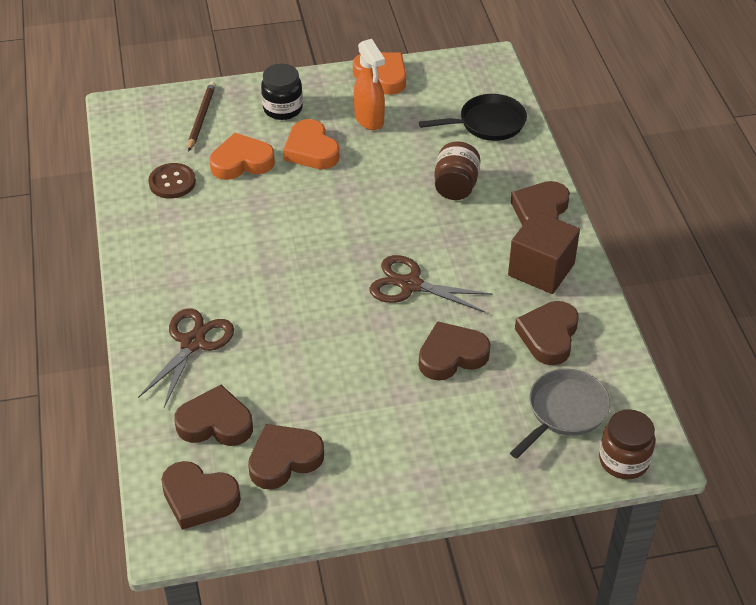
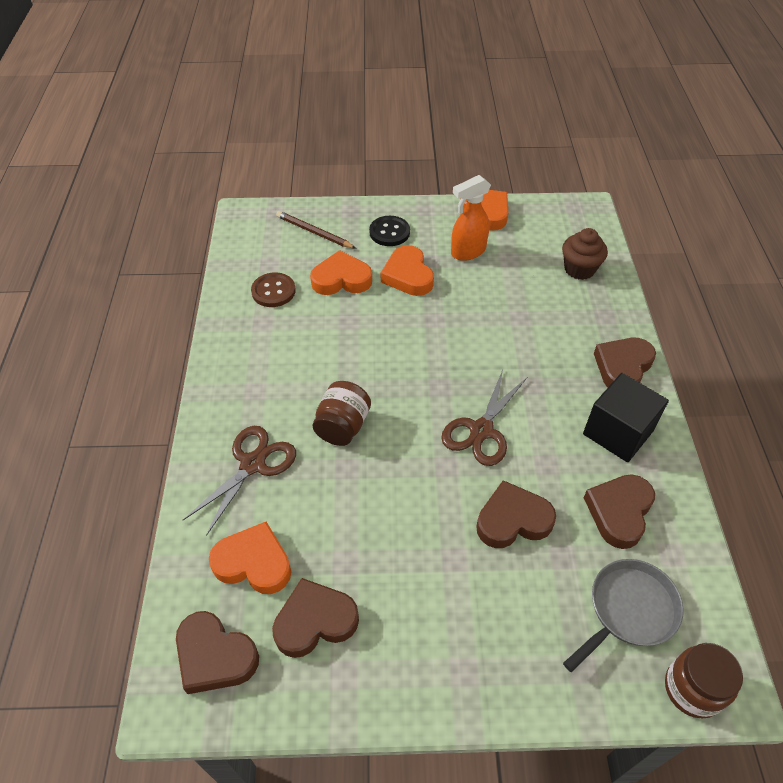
camera: 10 degrees right, 5 degrees up
(201, 118) = (314, 232): brown pencil -> brown pencil turned 75 degrees counterclockwise
(215, 423) = (254, 563): brown heart -> orange heart
(283, 109) = (389, 232): black jar -> black button
(369, 119) = (467, 252): orange spray bottle -> orange spray bottle turned 75 degrees clockwise
(410, 285) = (481, 430): brown scissors -> brown scissors turned 90 degrees counterclockwise
(455, 186) = (541, 329): brown jar -> brown jar (342, 426)
(487, 123) = (579, 269): black pan -> brown cupcake
(541, 269) = (618, 432): brown cube -> black cube

